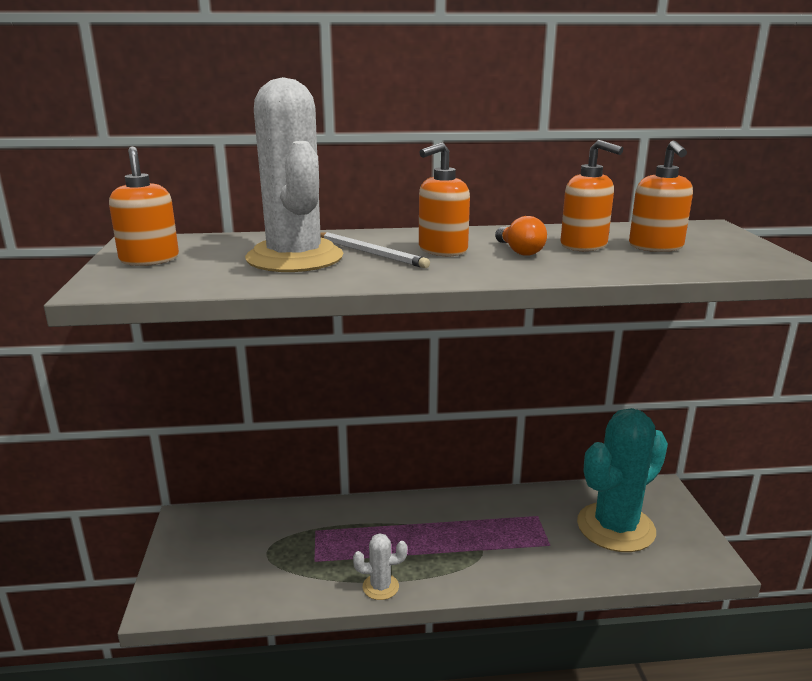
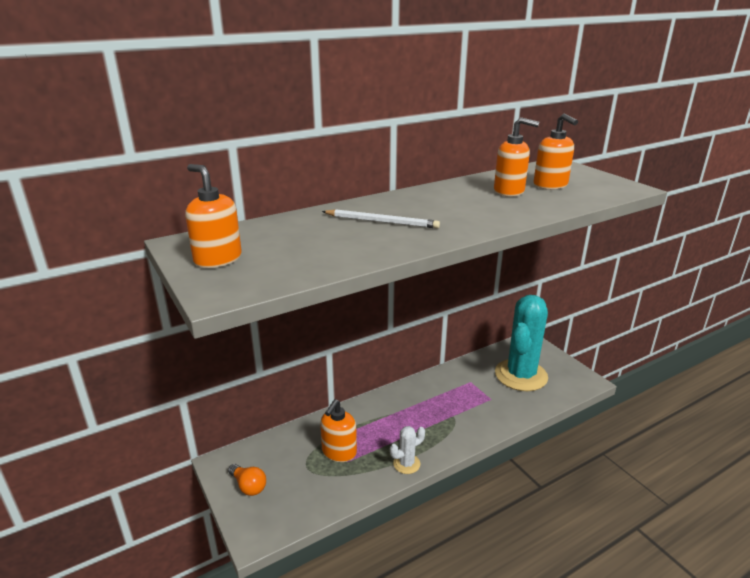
camera: 25 degrees left, 5 degrees up
(294, 258) = (333, 236): white cactus -> none
(442, 250) = (427, 210): orange soap dispenser -> orange soap dispenser (339, 452)
(519, 251) = (477, 203): orange light bulb -> orange light bulb (248, 486)

